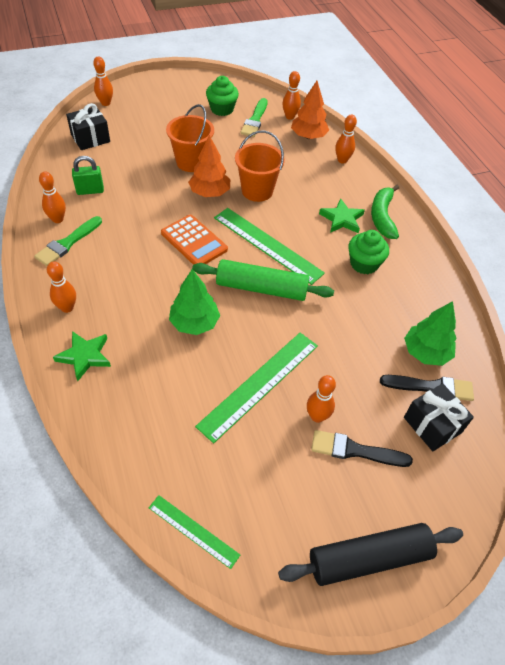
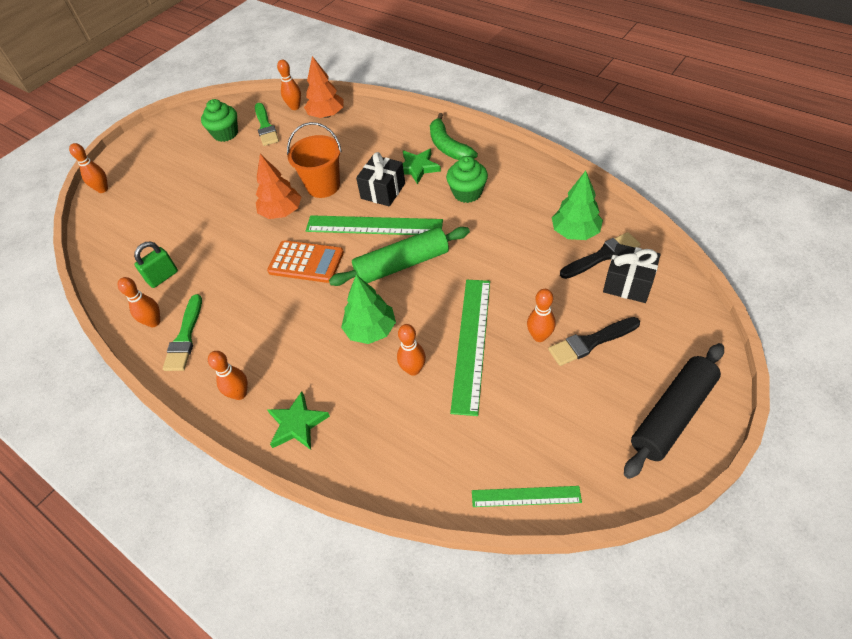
camera: 25 degrees left, 0 degrees up
(90, 138) = (117, 230): black gift -> black gift (383, 191)
(191, 162) = (239, 195): orange bucket -> none
(342, 160) = (374, 119): orange bowling pin -> orange bowling pin (413, 369)

